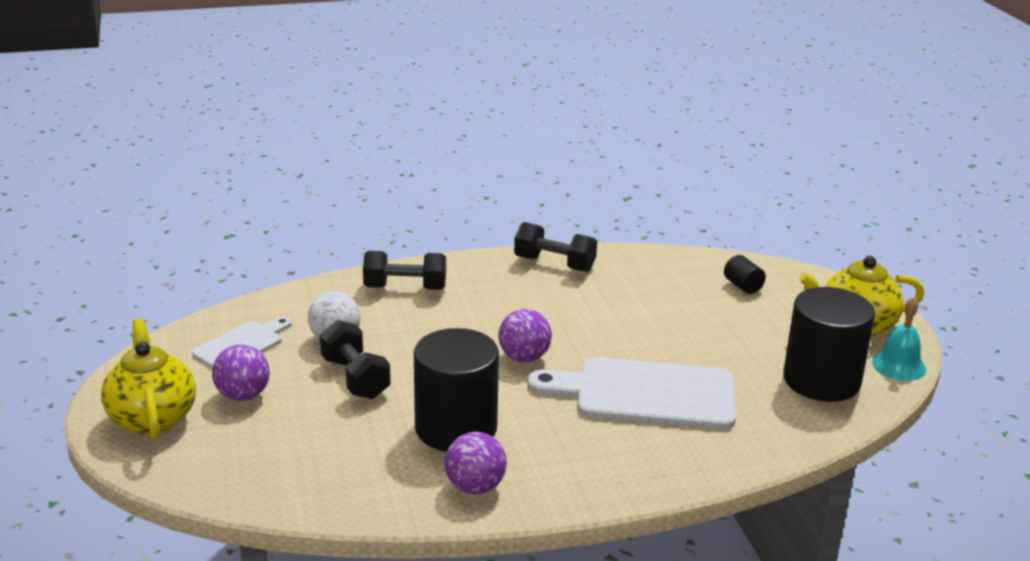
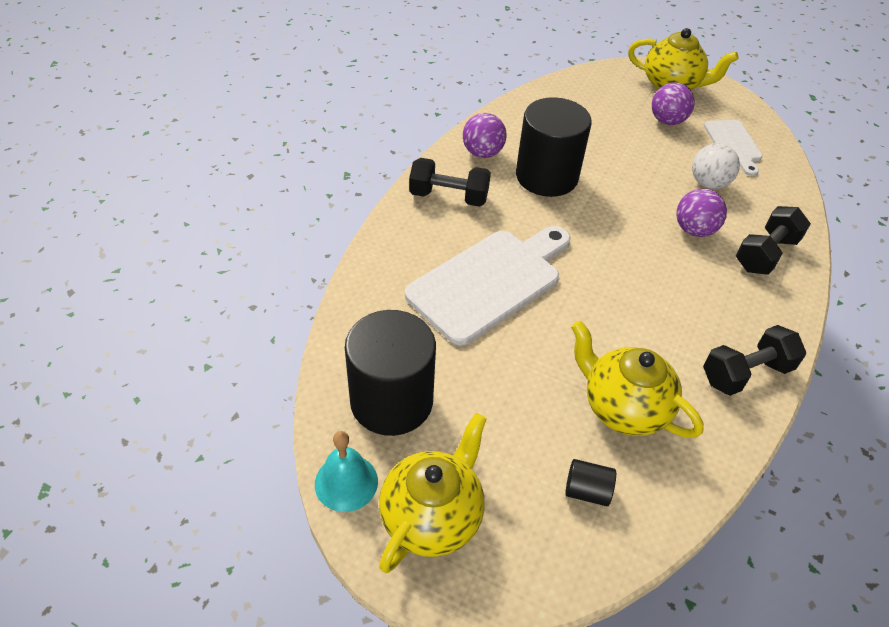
camera: 130 degrees right, 20 degrees up
(355, 378) = (646, 168): black dumbbell -> black dumbbell (448, 197)
(524, 357) = (600, 253): purple ball -> purple ball (694, 230)
(662, 295) = (623, 408): none -> yellow teapot

